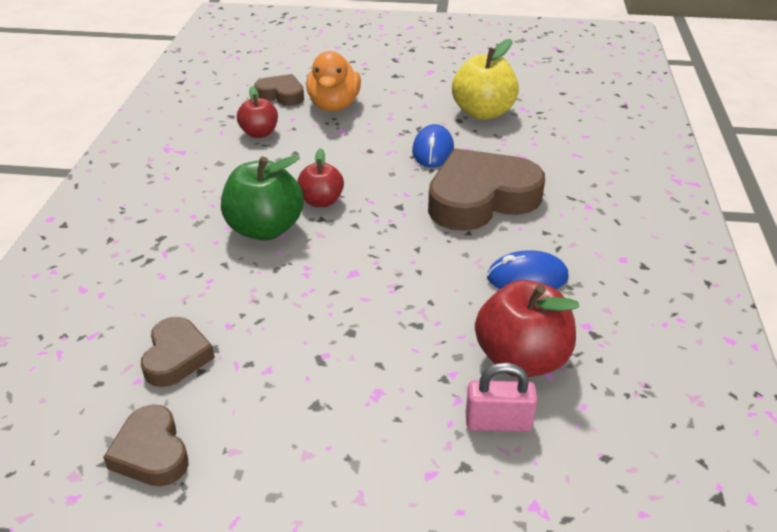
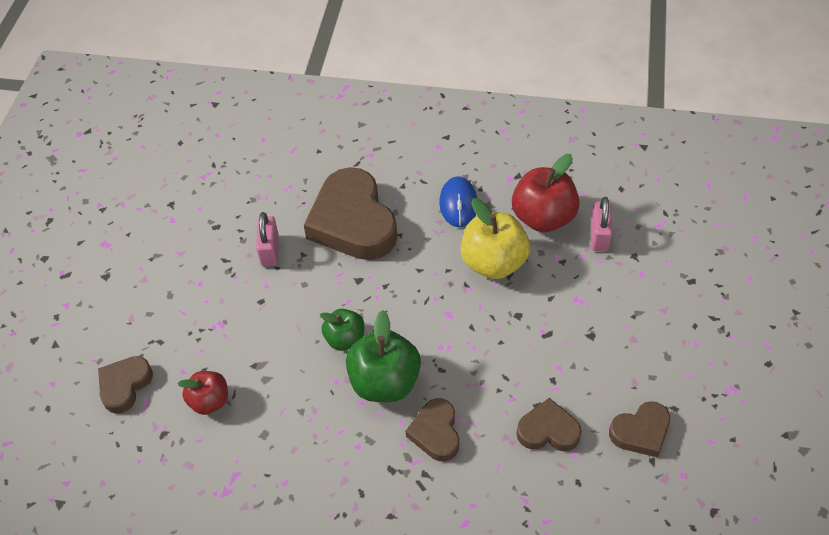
camera: 85 degrees left, 15 degrees up
(195, 266) = (435, 433): none -> brown heart
(321, 201) = (345, 339): red apple -> green apple
(334, 105) = (163, 333): orange duck -> none
(433, 150) = (270, 250): blue mouse -> pink padlock
(483, 112) = (206, 206): yellow apple -> yellow apple (493, 262)

